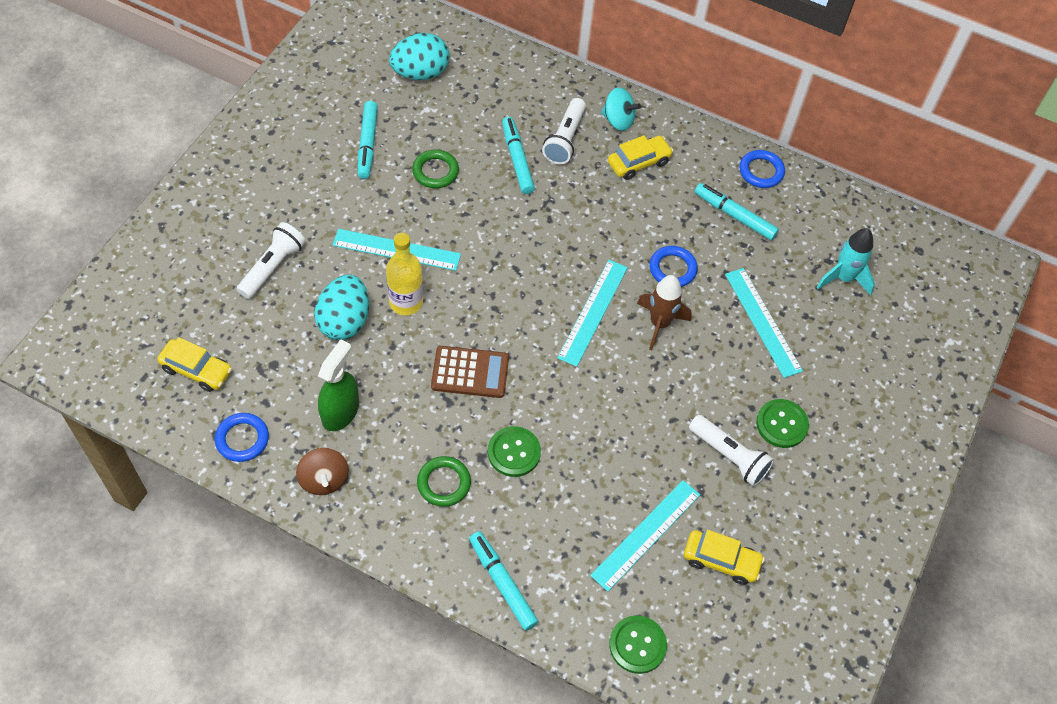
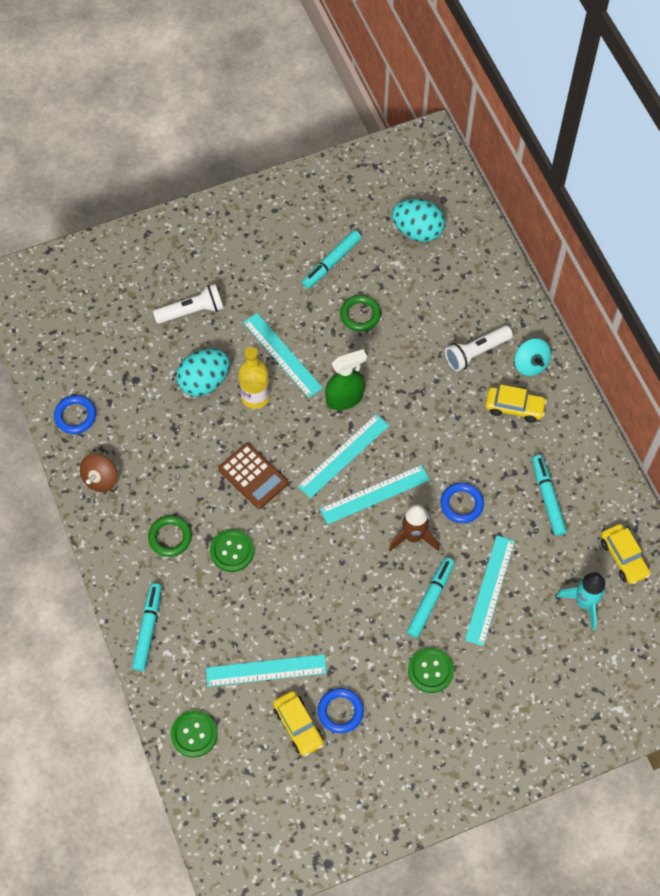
camera: 45 degrees right, 5 degrees up
(197, 370) = (87, 350): yellow car -> yellow car (623, 557)
(340, 411) = (149, 442): green spray bottle -> green spray bottle (344, 398)
(517, 159) = (426, 345): turquoise marker -> turquoise marker (430, 599)
(534, 298) = (343, 455): none -> turquoise ruler
(729, 456) = (372, 663): white flashlight -> none
(761, 171) = (603, 478): blue ring -> blue ring (340, 711)

